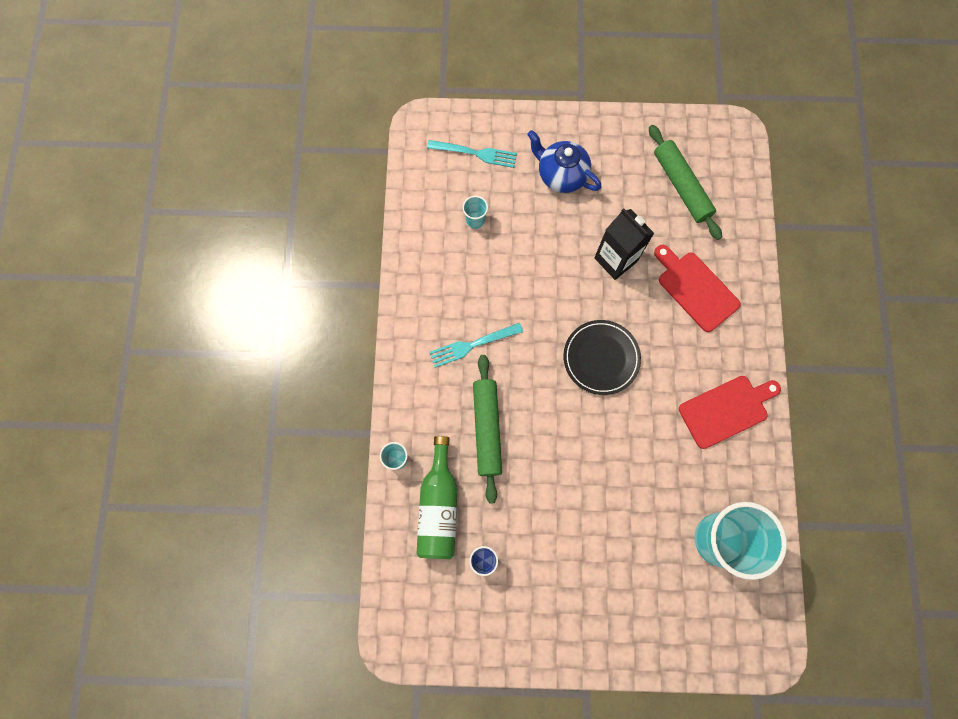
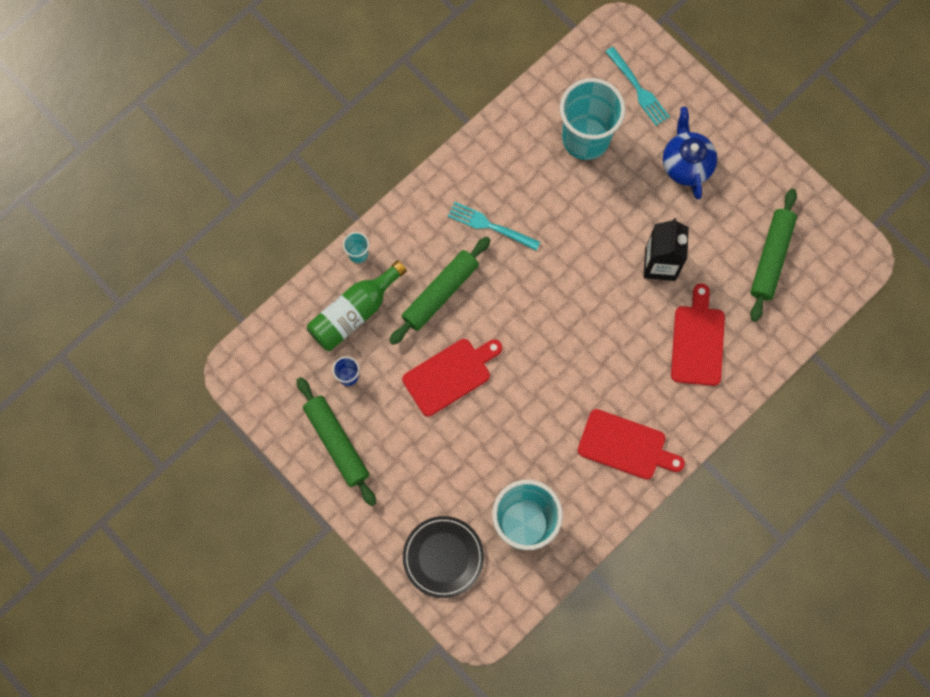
camera: 45 degrees right, 0 degrees up
(475, 220) = (585, 138): turquoise cup -> turquoise cup, size x2.46
(526, 620) = (336, 443): none -> green rolling pin
(556, 482) = (450, 375): none -> red cutting board
(601, 358) = (573, 323): black plate -> black plate (443, 557)

